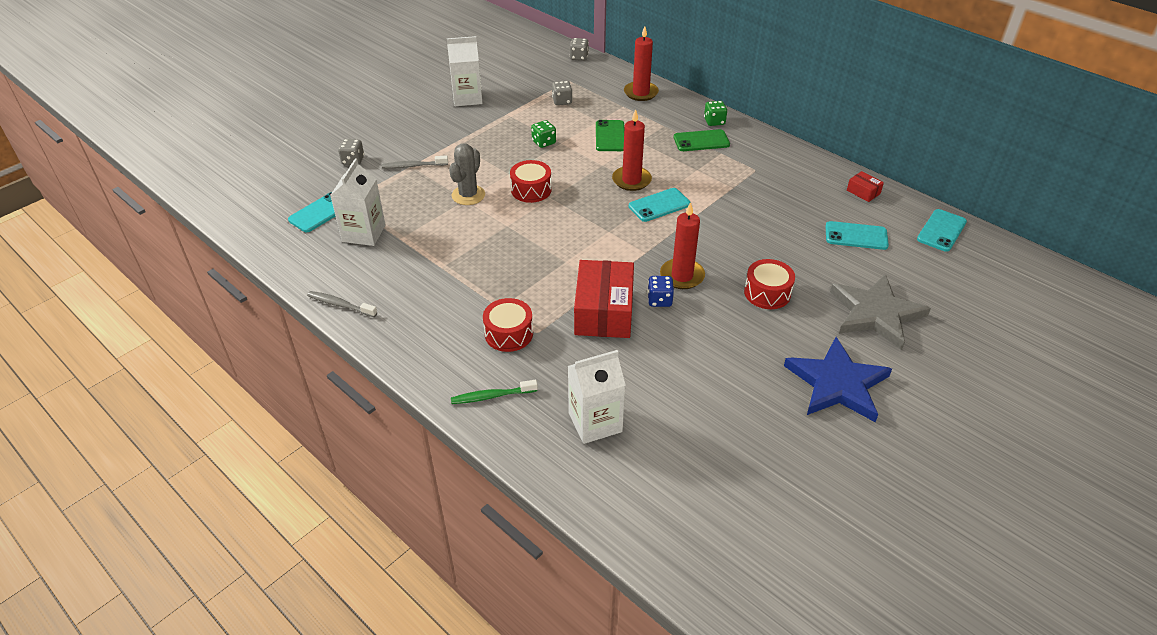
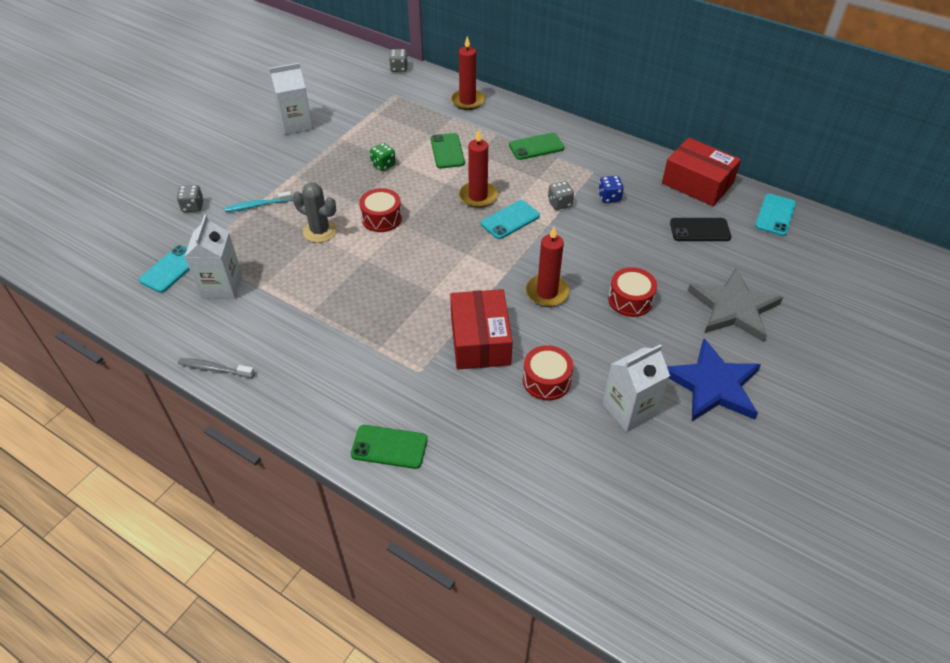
camera: 10 degrees left, 5 degrees up
(413, 166) = (257, 205): grey toothbrush -> turquoise toothbrush
(468, 195) = (320, 231): grey cactus -> grey cactus turned 75 degrees counterclockwise
(491, 396) = (389, 447): green toothbrush -> green phone
(509, 334) = (392, 377): red drum -> red drum (546, 380)
(562, 101) = (392, 118): grey dice -> grey dice (559, 203)
(595, 422) = (496, 459): white carton -> white carton (629, 410)
(659, 300) = (531, 321): blue dice -> blue dice (609, 197)
(714, 121) = (544, 125): green dice -> none
(856, 236) = (700, 230): turquoise phone -> black phone
(863, 192) = (697, 183): red box -> red box, size x2.28

